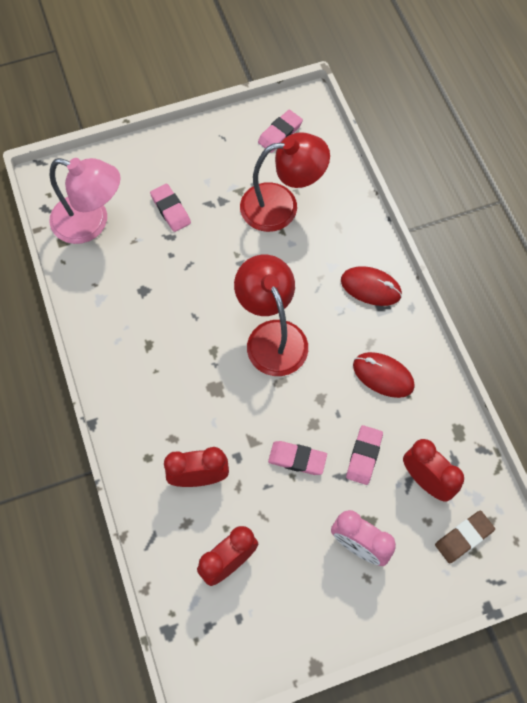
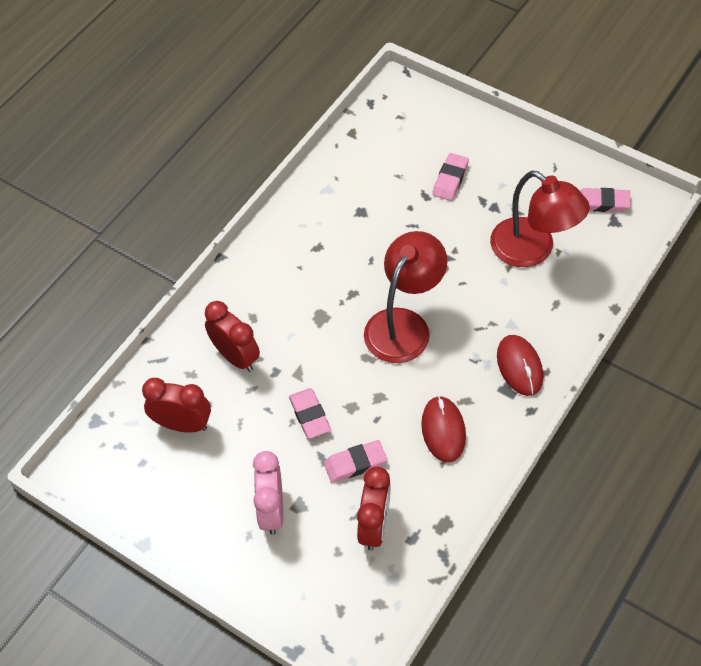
camera: 55 degrees right, 10 degrees down
(91, 223) = (386, 138): pink lamp -> none
(463, 537) = (346, 590): brown eraser -> none

